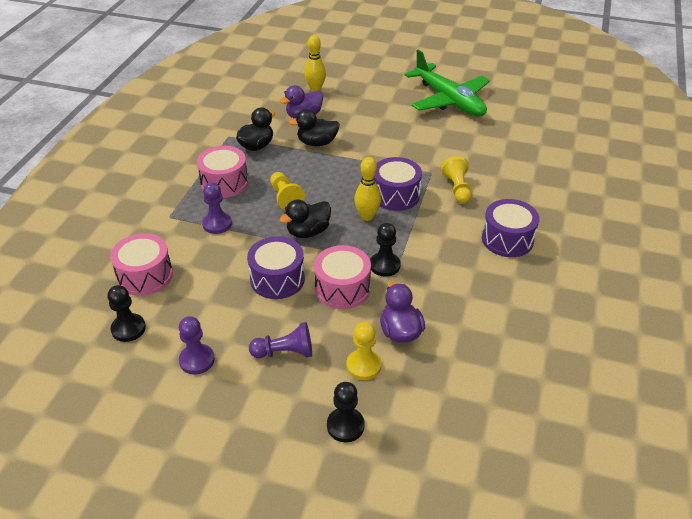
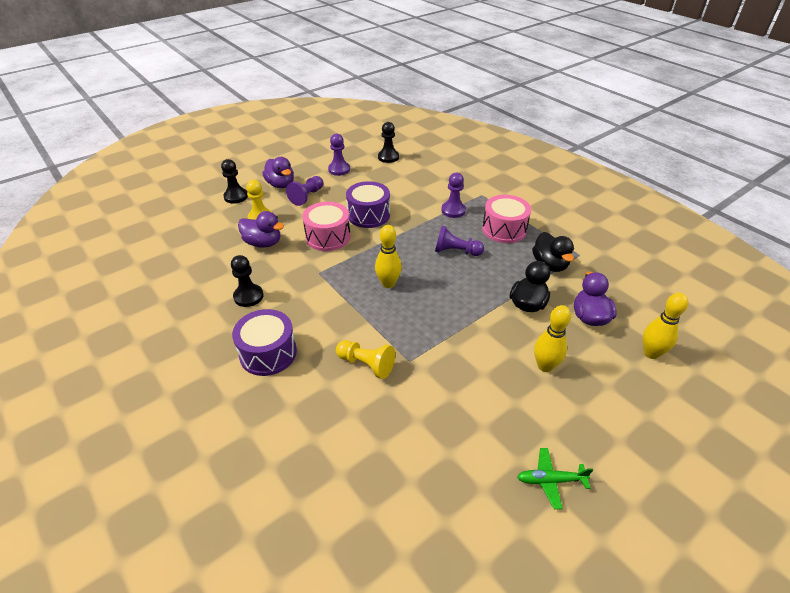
camera: 125 degrees right, 0 degrees up
(145, 276) = (427, 172): pink drum -> none
(280, 397) = (281, 185): none -> purple duck
(285, 197) = (456, 251): yellow pawn -> purple pawn
(308, 232) = (402, 246): black duck -> none
(371, 121) = (545, 366): none -> yellow bowling pin
(384, 265) = (325, 265): black pawn -> black pawn (248, 296)
(395, 195) = (399, 315): purple drum -> none
(449, 100) = (551, 480): green plane -> green plane, size x0.41

